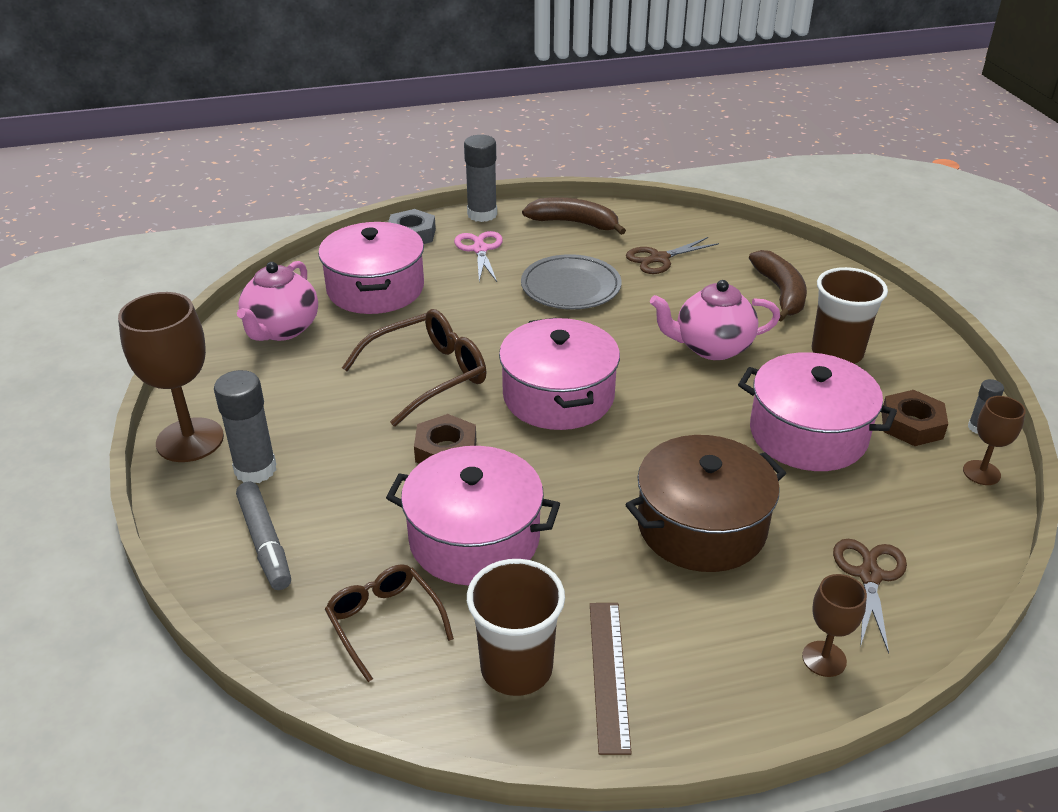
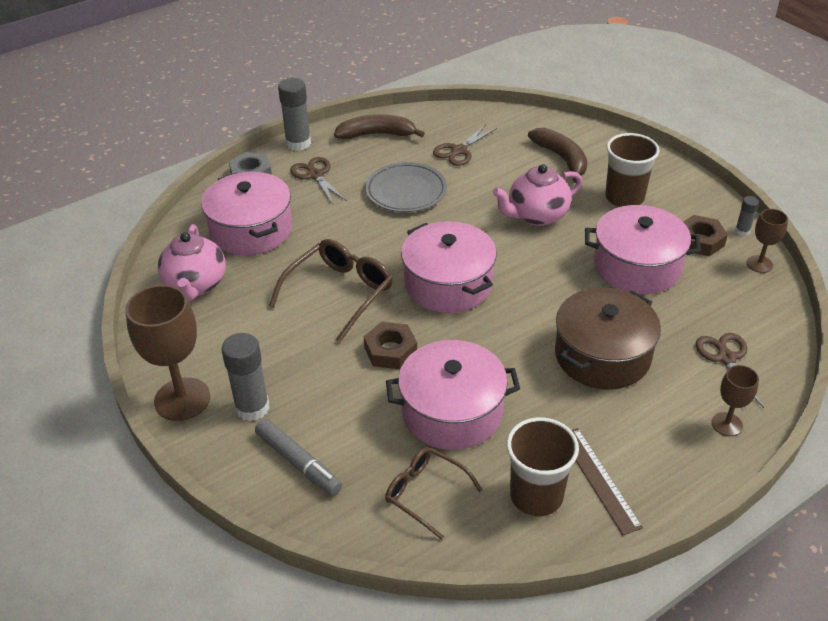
camera: 20 degrees left, 5 degrees up
(480, 249) = (315, 175): pink scissors -> brown scissors

